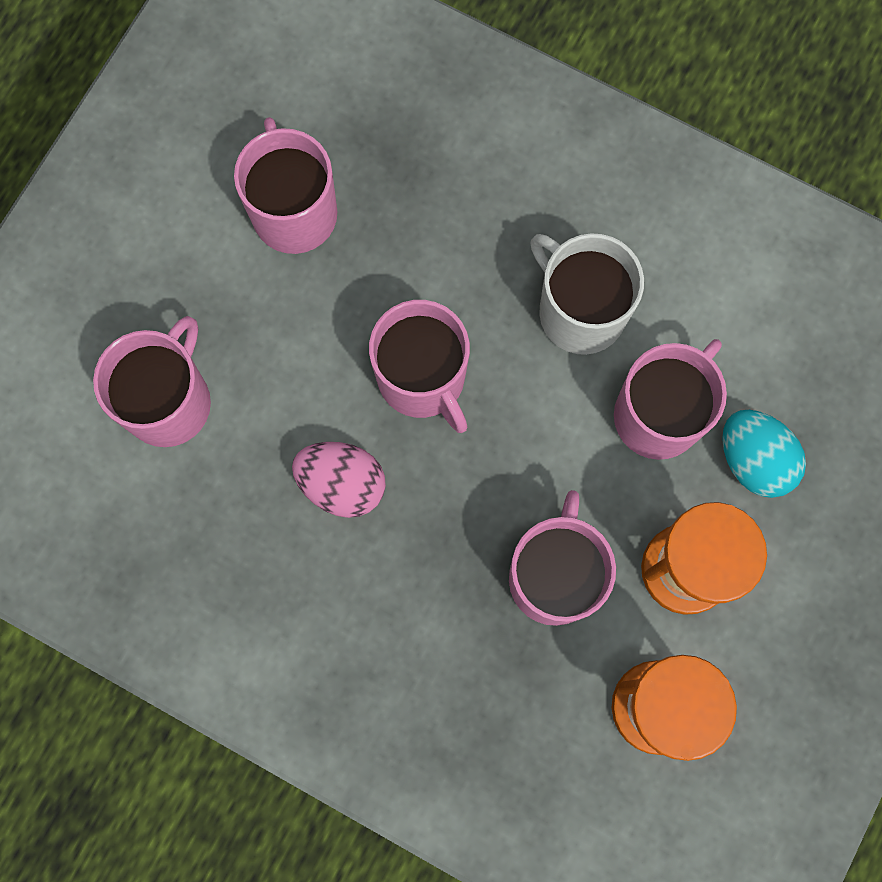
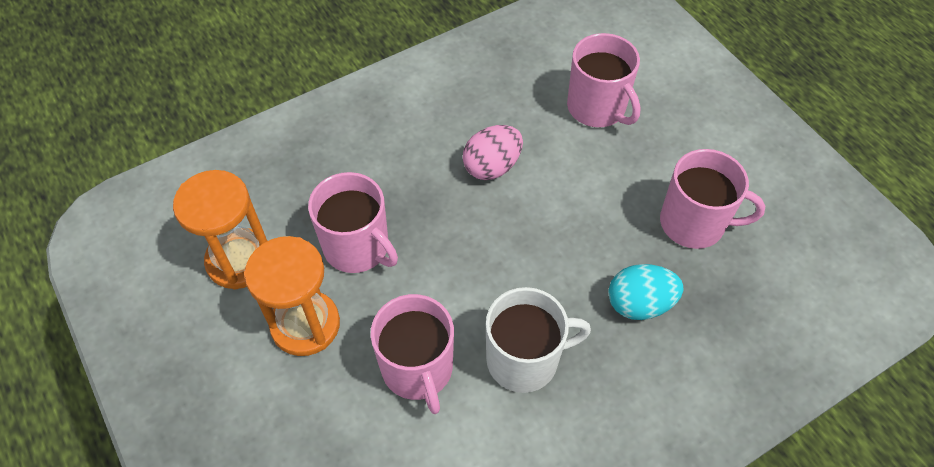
camera: 120 degrees right, 20 degrees down
(422, 379) = (533, 239): pink mug -> none
(754, 460) = (343, 414): turquoise egg -> turquoise egg (639, 304)

